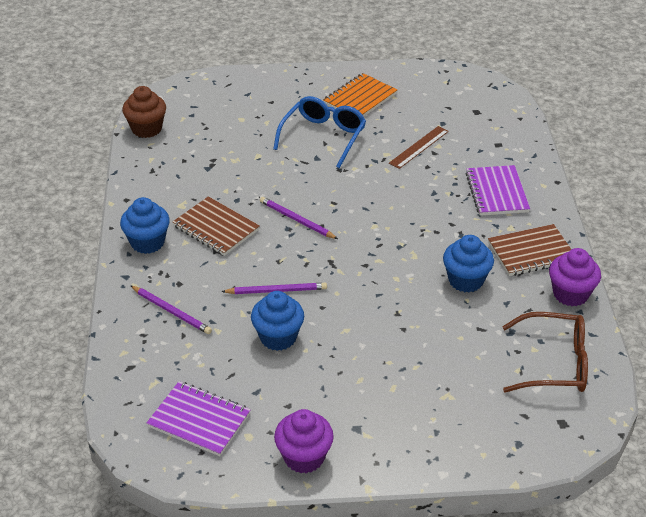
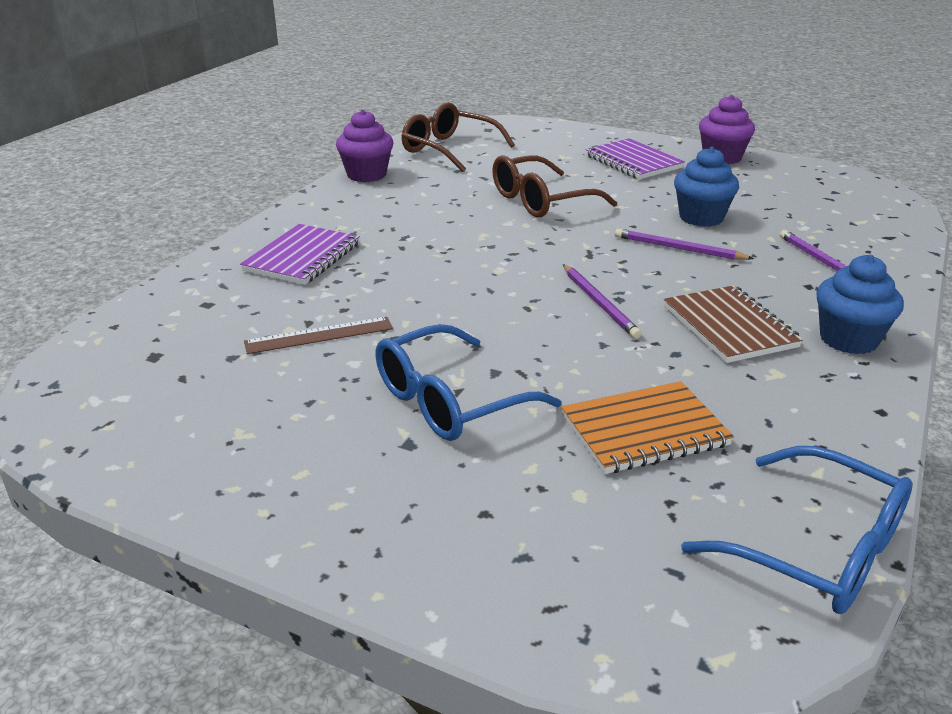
camera: 150 degrees left, 10 degrees down
(146, 129) = (816, 549): brown cupcake -> blue glasses
(199, 420) = (815, 191): purple notebook -> purple notebook (633, 162)
(360, 99) = (303, 449): orange notebook -> orange notebook (644, 431)
(409, 312) = (542, 201): none -> brown glasses
(466, 280) = (453, 205): blue cupcake -> none
(531, 252) = (353, 205): brown notebook -> none

